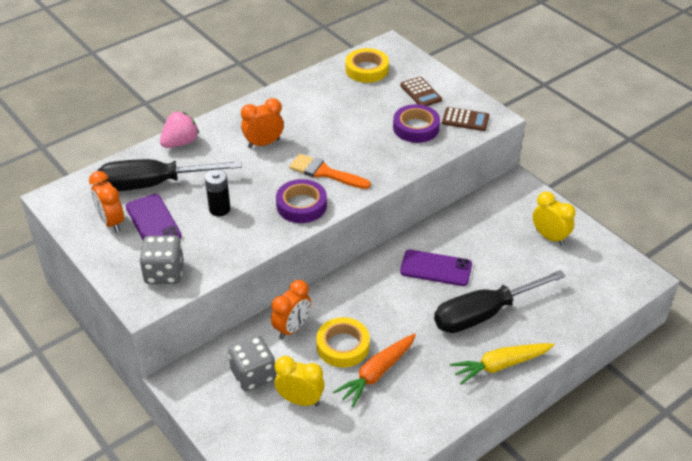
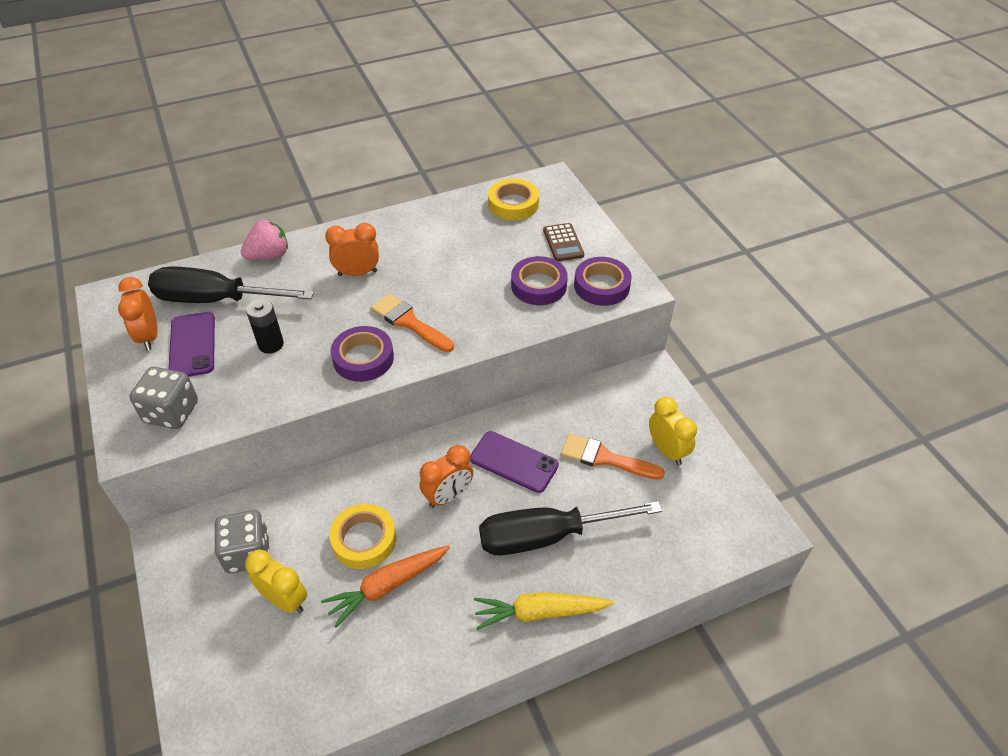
camera: 15 degrees right, 5 degrees up
(292, 328) = (317, 502): orange clock -> orange clock (448, 496)
(465, 119) = (601, 286): brown calculator -> purple tape
(505, 252) = (605, 458): none -> orange brush

